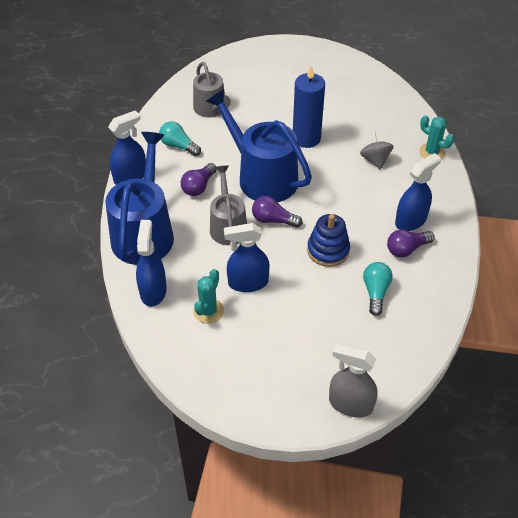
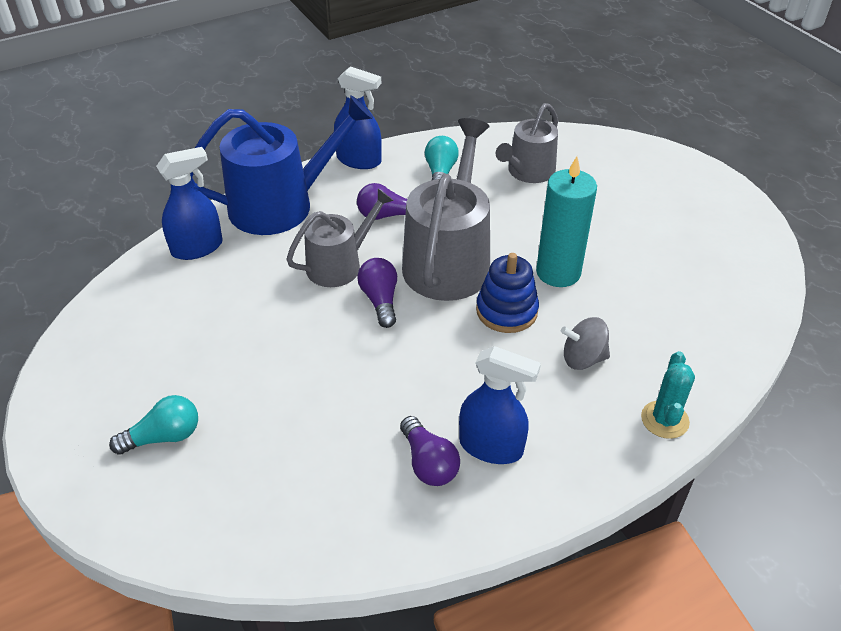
camera: 60 degrees right, 5 degrees down
(208, 311) = (191, 304): turquoise cactus -> none
(248, 283) = (257, 319): blue spray bottle -> none
(262, 177) = (449, 260): blue watering can -> grey watering can
(306, 138) = (558, 272): blue candle -> turquoise candle
(328, 250) = (364, 374): blue stacking toy -> blue stacking toy (506, 311)
(350, 404) = (100, 503): grey spray bottle -> none
(375, 160) = (583, 358): grey spinning top -> grey spinning top turned 135 degrees counterclockwise
(375, 292) = (319, 456): turquoise light bulb -> turquoise light bulb (164, 437)
(406, 249) = (428, 463): purple light bulb -> purple light bulb turned 150 degrees counterclockwise

